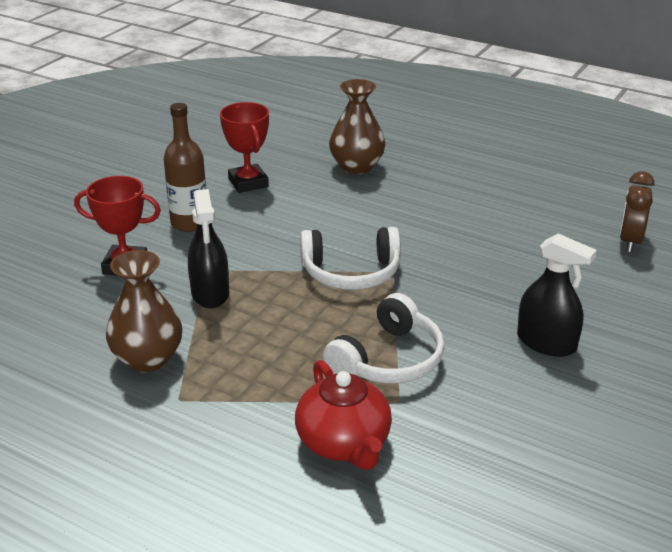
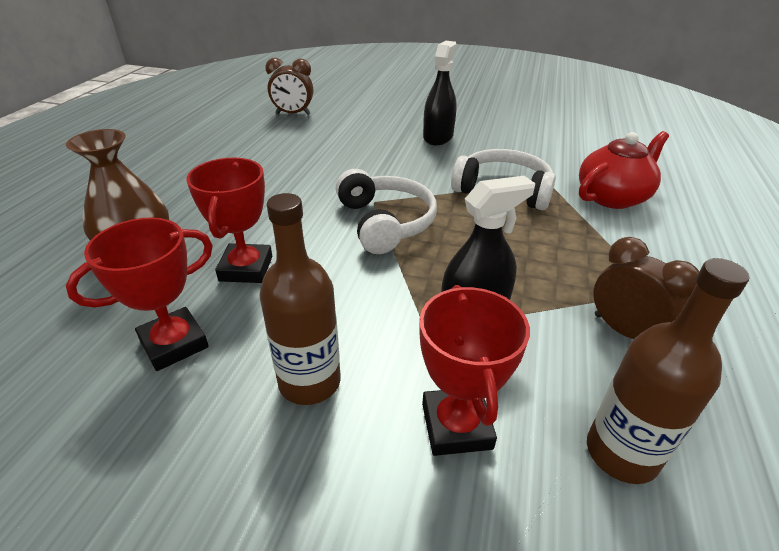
camera: 105 degrees left, 5 degrees up
(66, 317) = (621, 453): none -> brown bottle
(148, 359) = (624, 331): brown vase -> brown clock
(312, 206) = (246, 268): none -> red trophy

